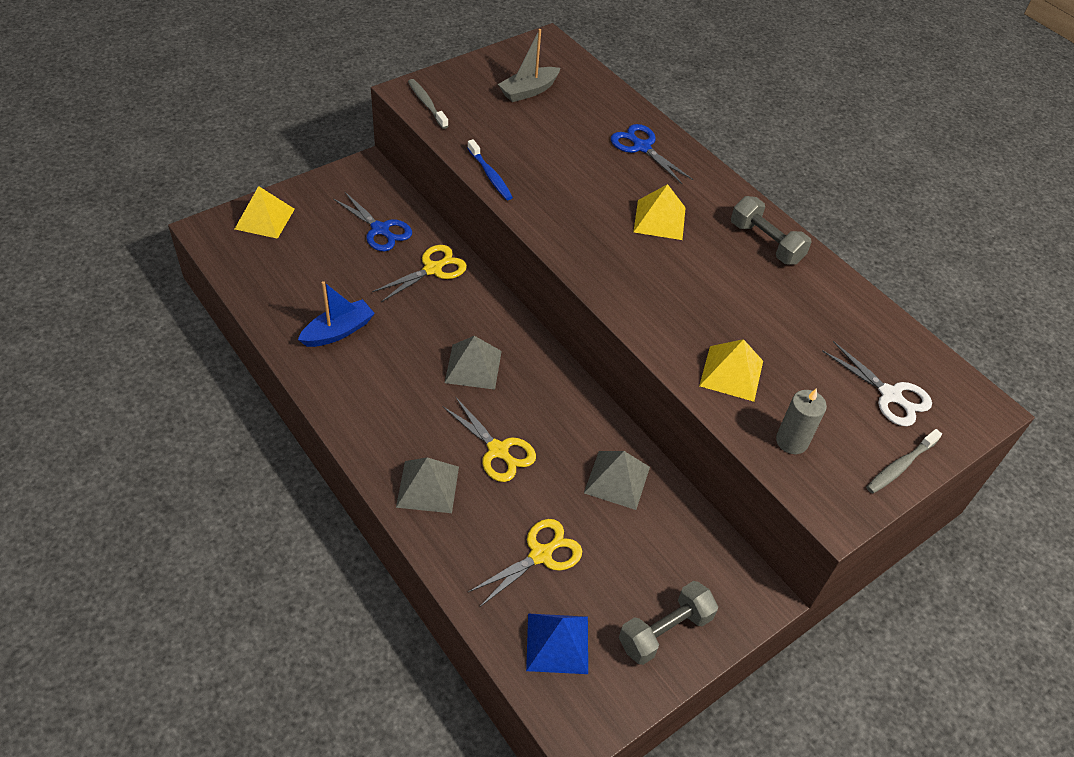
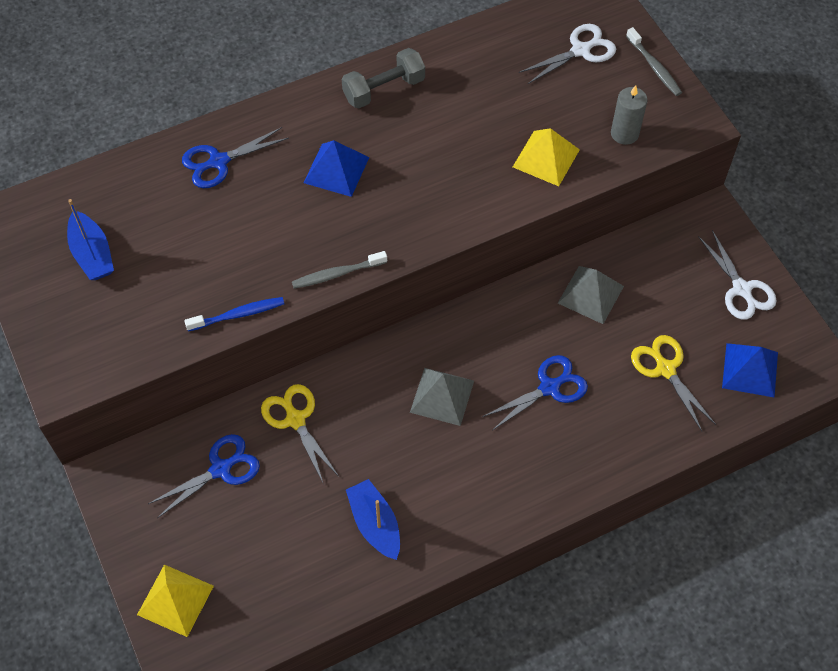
camera: 75 degrees left, 10 degrees up
(427, 104) = (92, 366): grey toothbrush -> grey toothbrush (337, 274)
(428, 486) = (585, 454): grey pyramid -> none
(498, 450) = (549, 388): yellow scissors -> blue scissors
(528, 91) = (92, 254): grey boat -> blue boat
(659, 219) = (336, 170): yellow pyramid -> blue pyramid
(665, 631) = (741, 289): grey dumbbell -> white scissors

